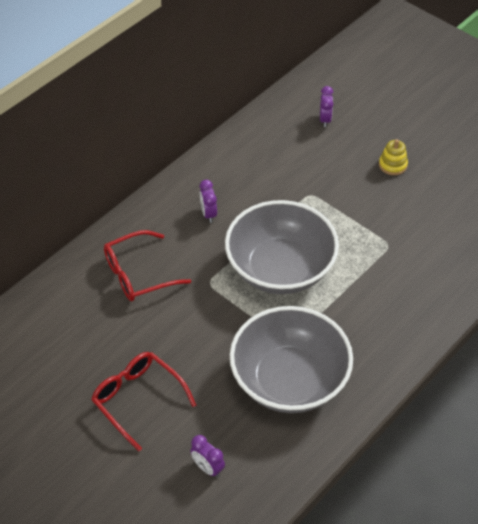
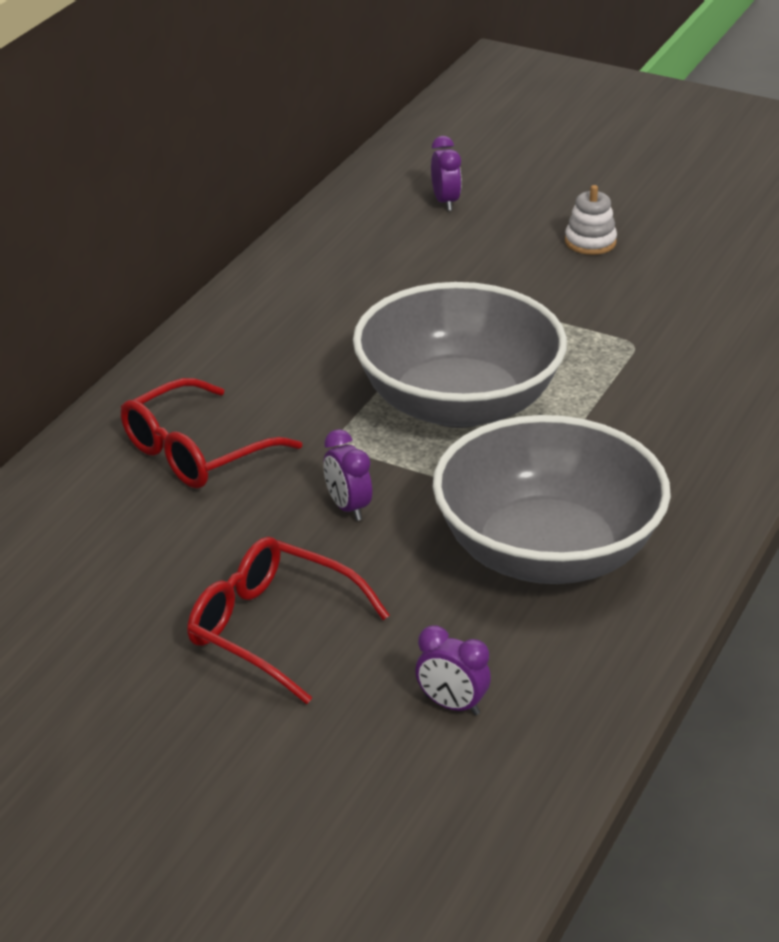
camera: 15 degrees left, 15 degrees down
(208, 214) = (293, 351): purple clock -> purple clock (348, 507)
(393, 165) = (590, 242): yellow stacking toy -> white stacking toy

